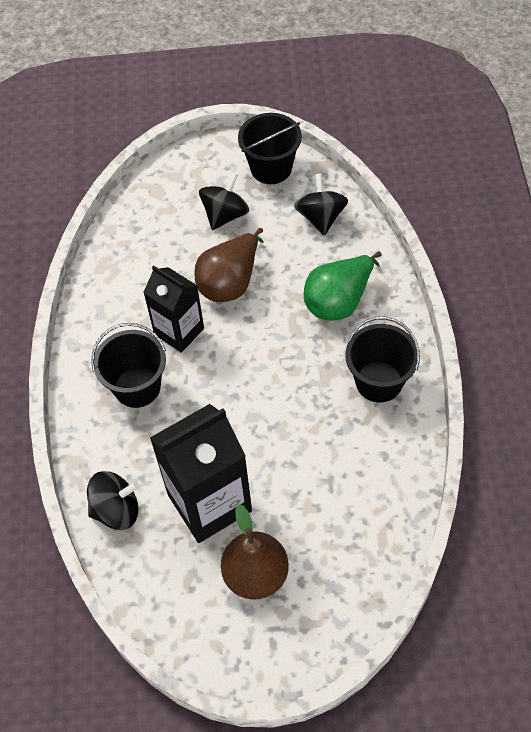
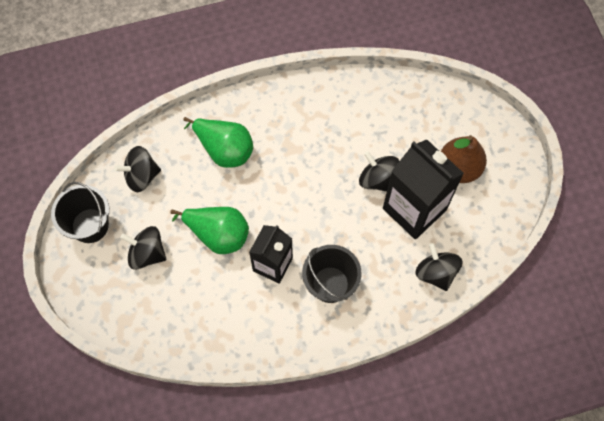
camera: 105 degrees left, 10 degrees up
(230, 282) = (218, 234): brown pear -> green pear
(262, 466) = (377, 179): none -> black spinning top
(379, 381) = (292, 112): black bucket -> none

